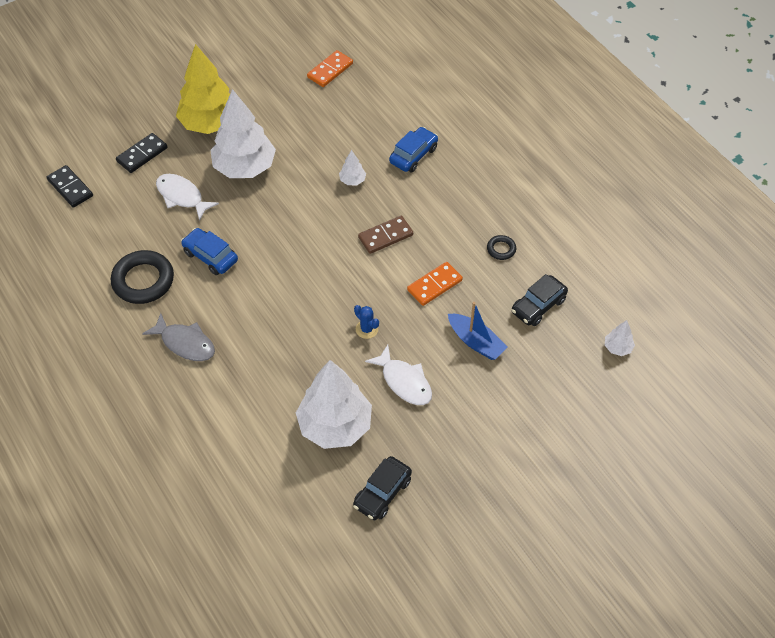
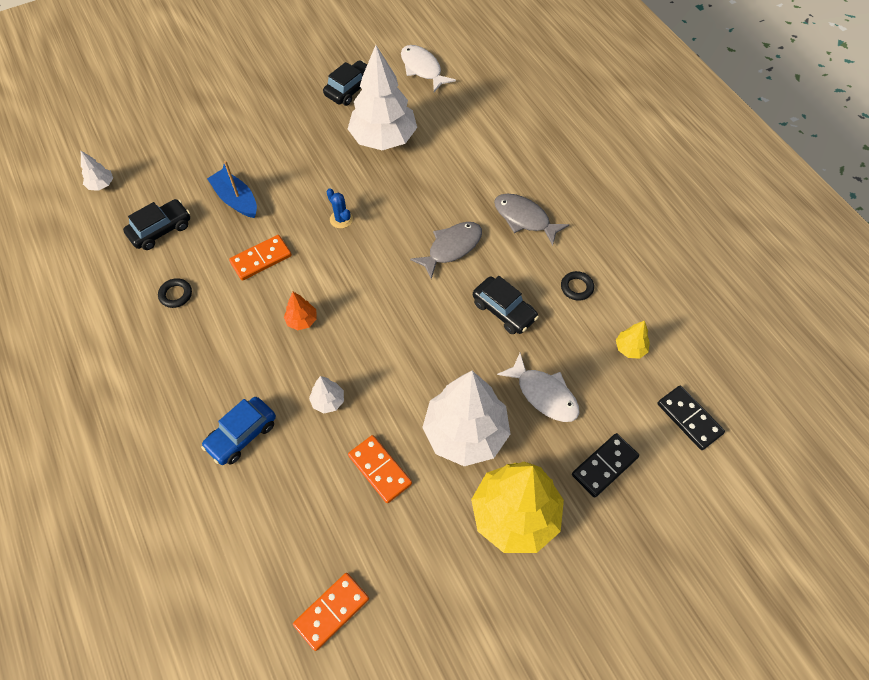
camera: 175 degrees left, 5 degrees up
(105, 234) = (630, 348): none -> yellow tree
(143, 280) = (576, 287): black ring -> black ring, size x0.48
(210, 256) = (504, 310): blue car -> black car
(257, 308) = (451, 248): none -> grey fish
(307, 141) = (379, 470): none -> orange domino
(385, 236) = (302, 320): brown domino -> orange tree
(404, 382) = (314, 169): white fish -> white fish (422, 69)

